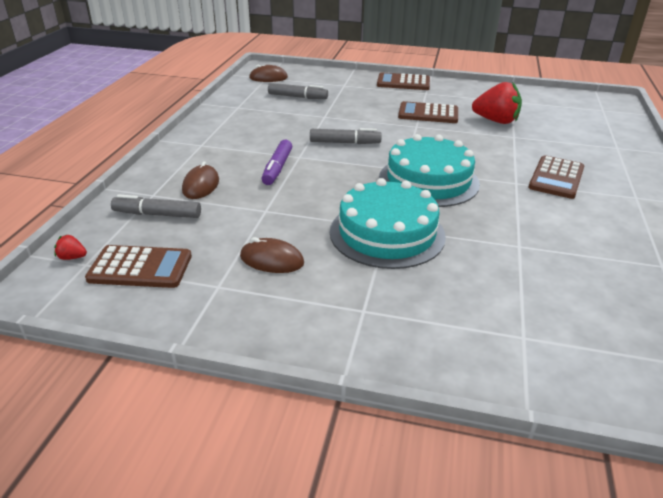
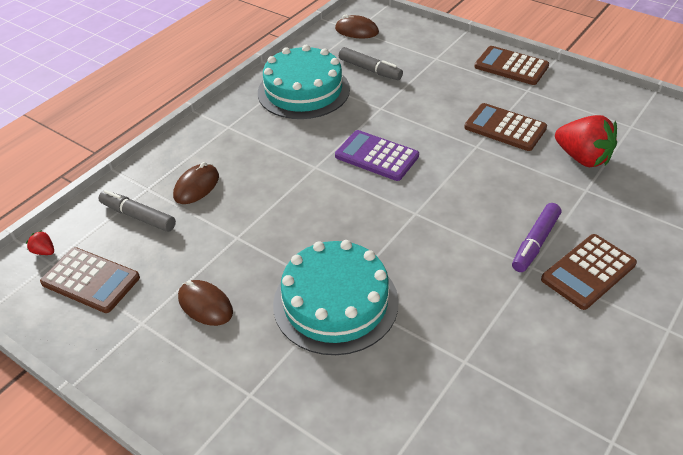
camera: 25 degrees right, 10 degrees up
(277, 168) = (282, 179): purple marker -> purple marker (535, 243)
(345, 143) = (376, 156): grey marker -> purple calculator
(428, 181) = (431, 238): turquoise cake -> turquoise cake (303, 91)

